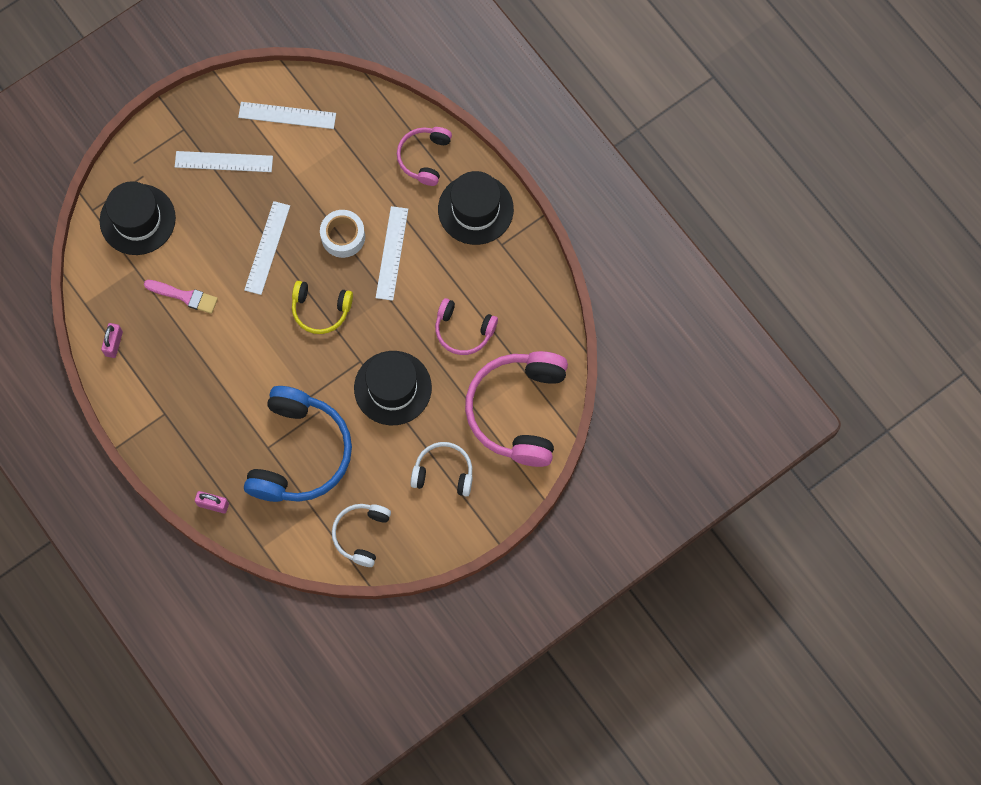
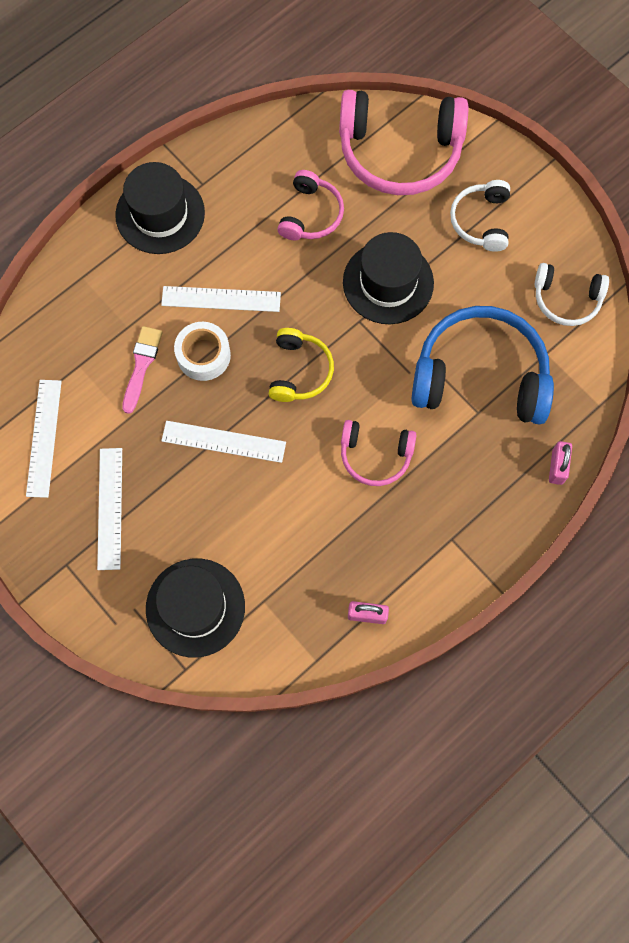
camera: 95 degrees left, 0 degrees up
(184, 296) = (296, 534): pink brush -> pink brush (141, 365)
(424, 157) = (96, 274): pink headphones -> pink headphones (375, 455)

